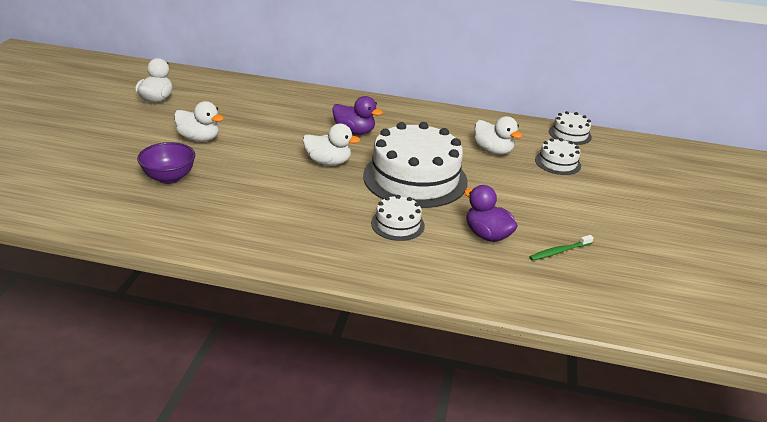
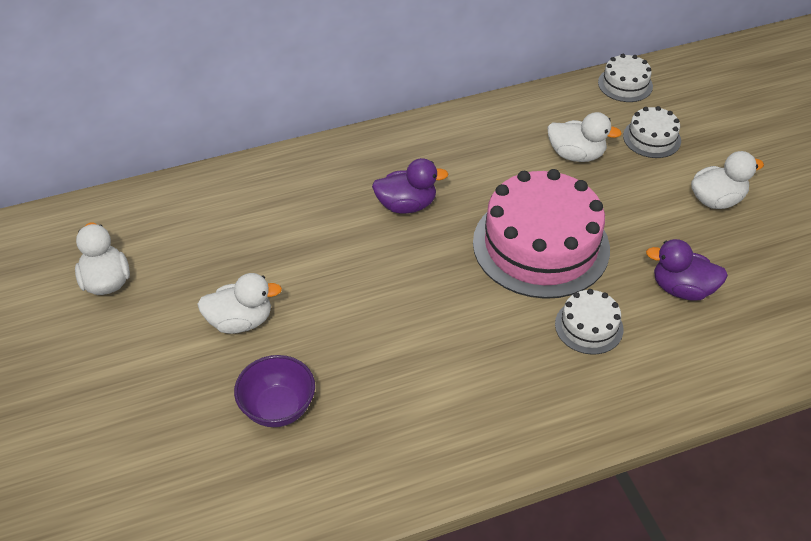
camera: 30 degrees left, 15 degrees up
(328, 162) = (428, 273): white duck -> white duck (716, 200)
(415, 178) = (541, 245): white cake -> pink cake
(559, 251) = (760, 272): green toothbrush -> none

